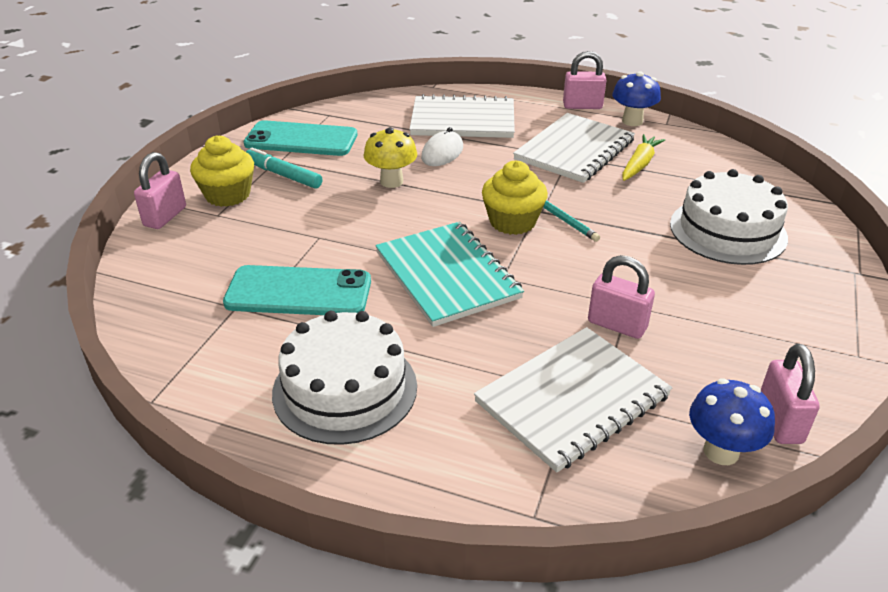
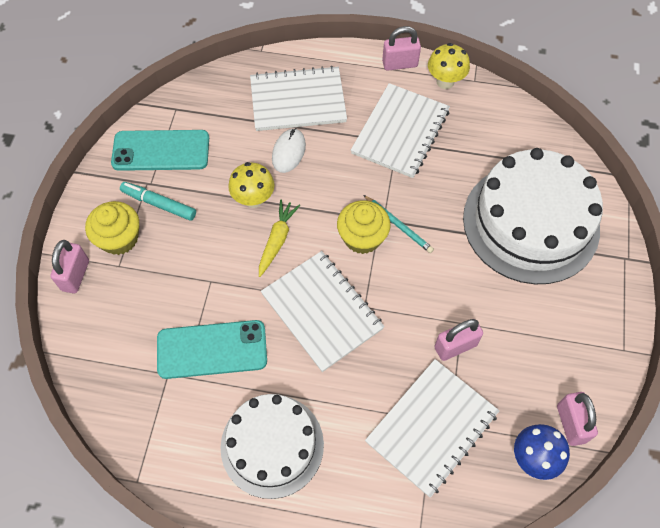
camera: 10 degrees left, 25 degrees up
(447, 275) = (322, 311): turquoise notebook -> white notebook
(617, 325) = (455, 346): pink padlock -> pink padlock turned 45 degrees counterclockwise
(632, 121) = (445, 81): blue mushroom -> yellow mushroom
(639, 164) = (456, 144): yellow carrot -> yellow carrot (277, 240)
(728, 230) = (531, 223): white cake -> white cake, size x1.51

